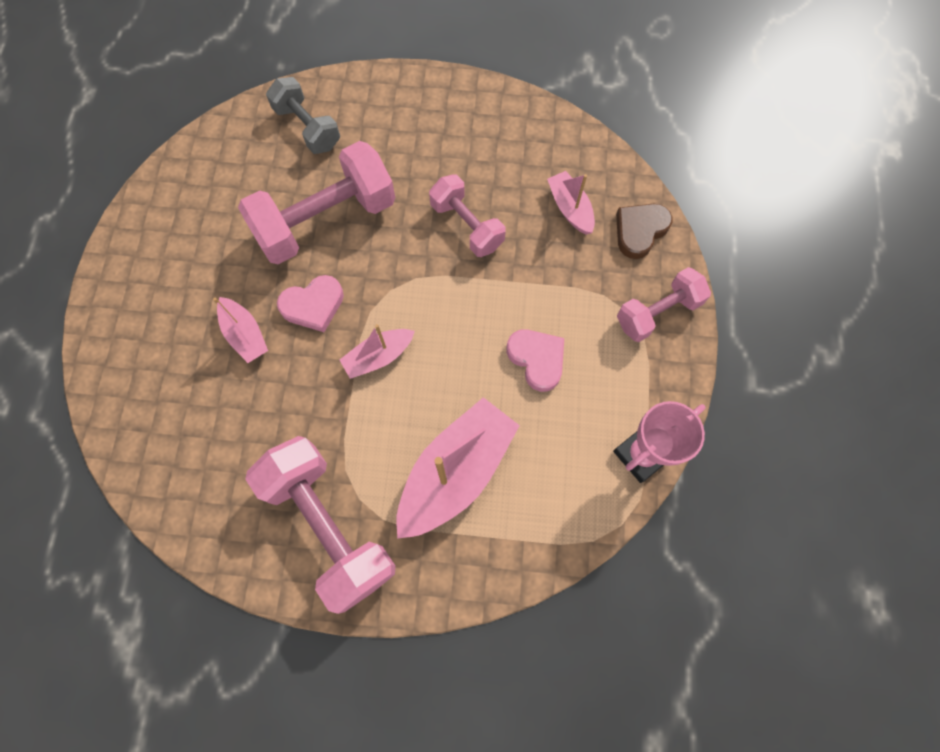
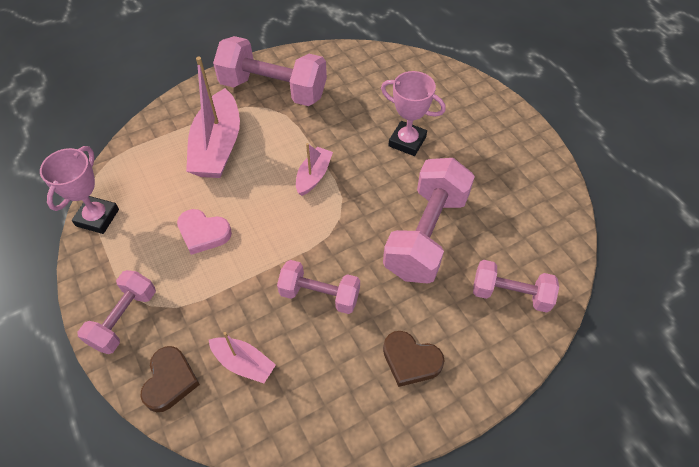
camera: 145 degrees right, 15 degrees down
(245, 335) = (407, 141): pink boat -> pink trophy
(307, 128) = (510, 294): grey dumbbell -> pink dumbbell
(313, 305) = (382, 179): pink heart -> none
(434, 130) = (410, 360): none -> brown heart

